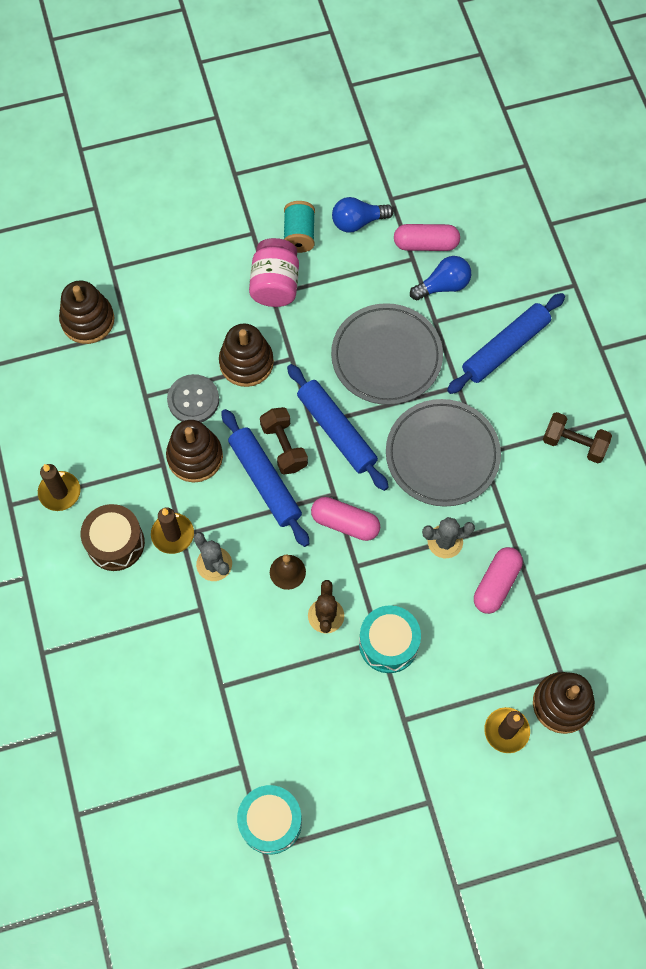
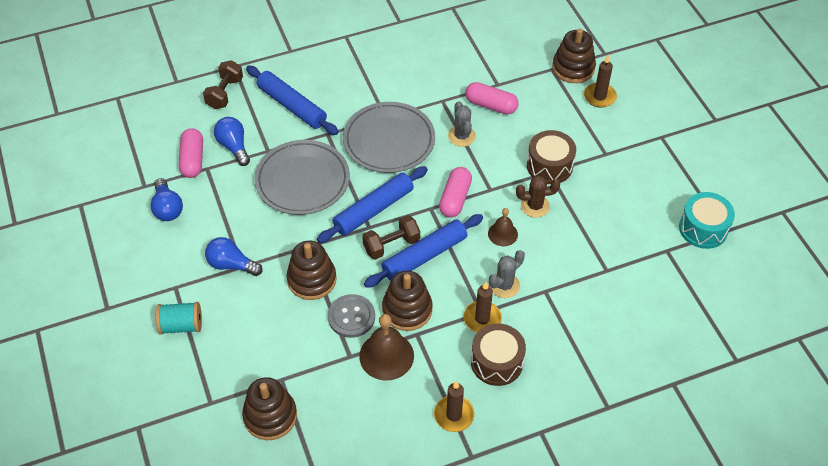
camera: 95 degrees left, 15 degrees down
(140, 432) = (386, 356): none -> brown bell
(275, 285) = (231, 265): pink jar -> blue light bulb
(299, 235) = (179, 250): turquoise spool -> turquoise spool (181, 325)
(388, 643) = (549, 166): turquoise drum -> brown drum
(574, 444) = (372, 65): brown dumbbell -> brown dumbbell (225, 93)

